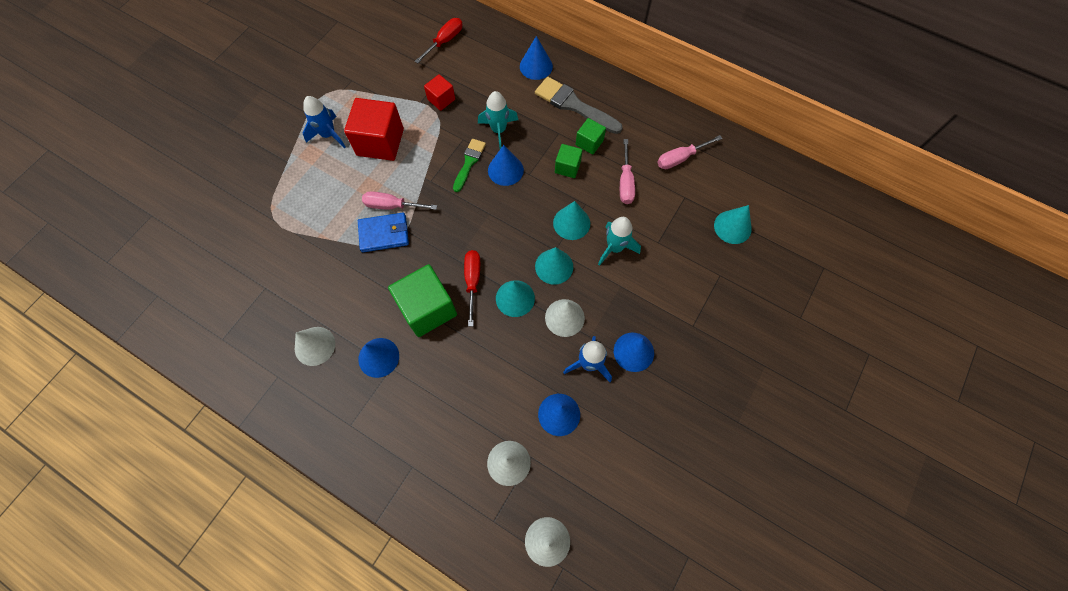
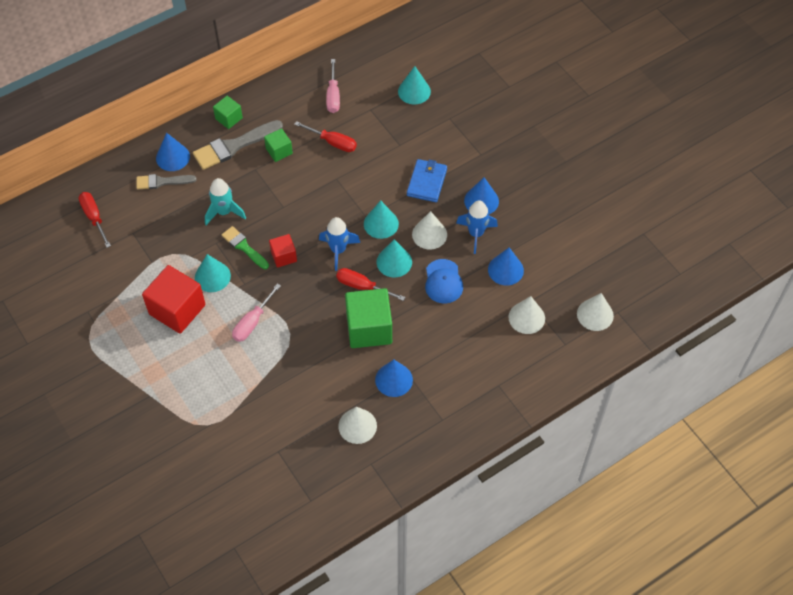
camera: 65 degrees left, 10 degrees down
(328, 135) = (141, 350): blue rocket -> blue rocket (338, 250)
(384, 233) = (277, 338): blue wallet -> blue wallet (426, 182)
(441, 99) = (161, 244): red cube -> red cube (284, 256)
(505, 170) = (268, 222): blue cone -> none
(506, 70) = (162, 182): none -> grey brush
(514, 356) = (443, 281): none -> blue cap
(567, 167) = (293, 176): green cube -> green cube (229, 118)
(571, 223) = (348, 195): turquoise cone -> turquoise cone (212, 276)
(615, 248) = (388, 175): turquoise rocket -> none
(625, 182) = (332, 142): pink screwdriver -> red screwdriver

